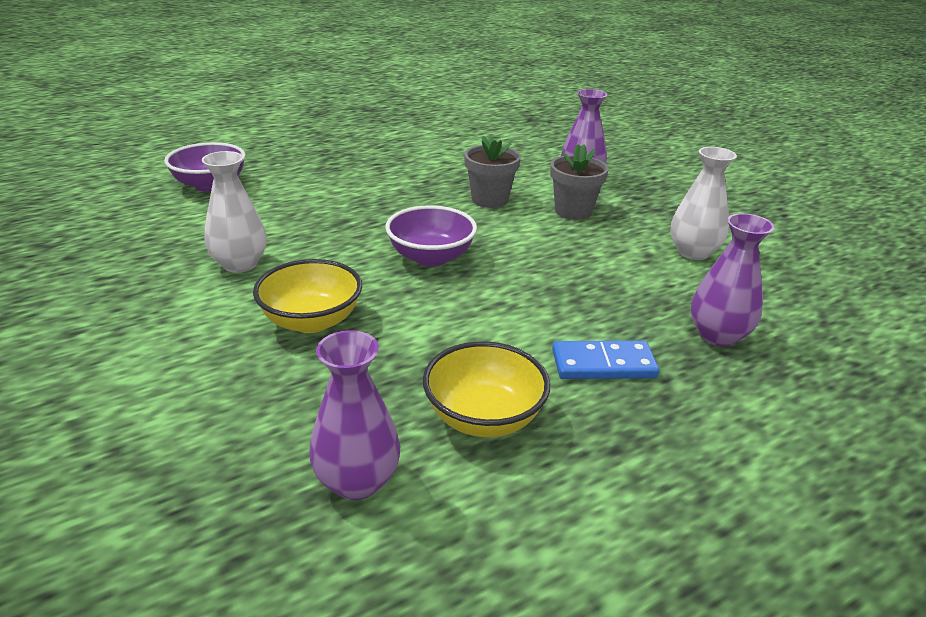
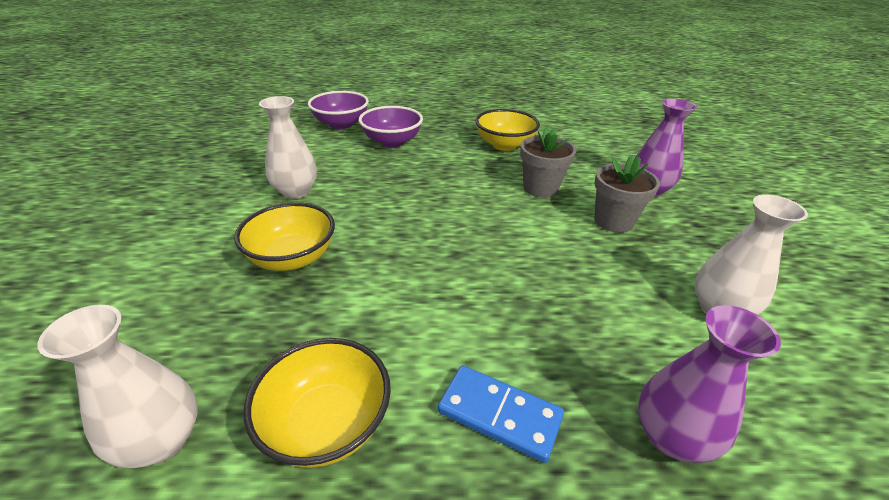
camera: 30 degrees right, 5 degrees up
(357, 481) = (162, 440): purple vase -> white vase
(419, 168) = (504, 145): none -> yellow bowl
(431, 257) = (439, 229): purple bowl -> purple bowl (392, 141)

